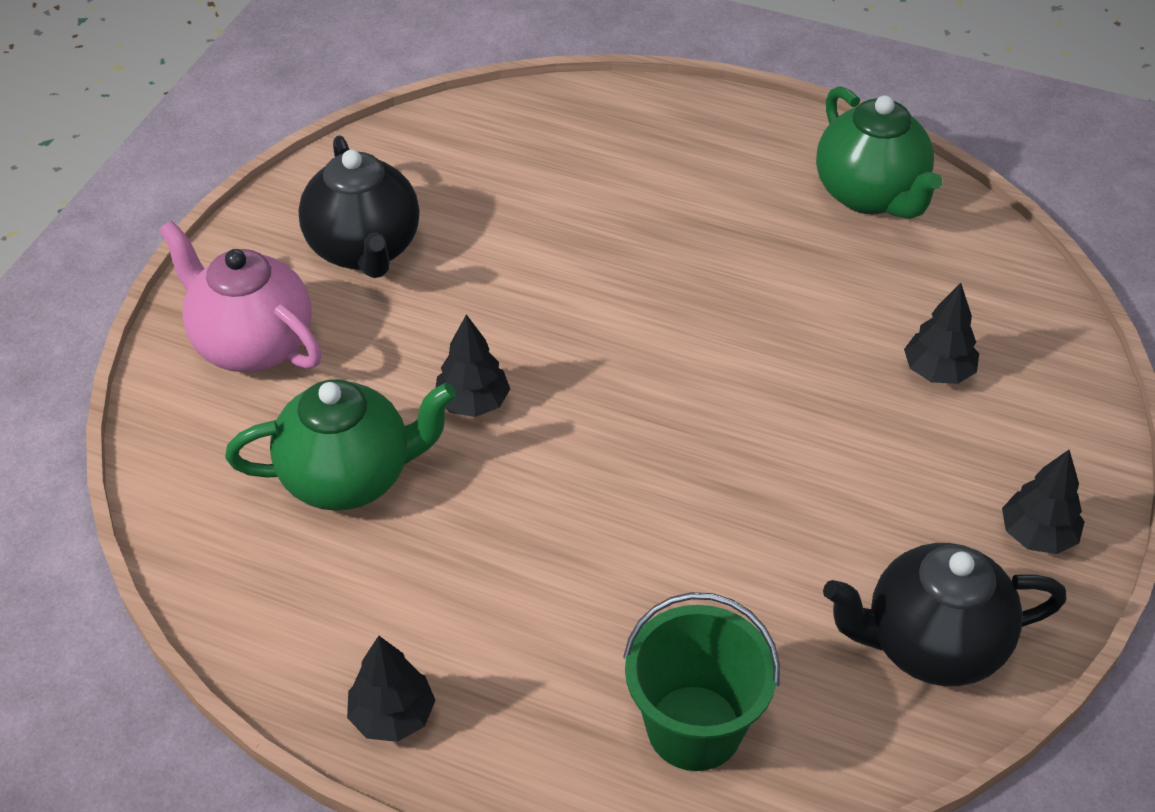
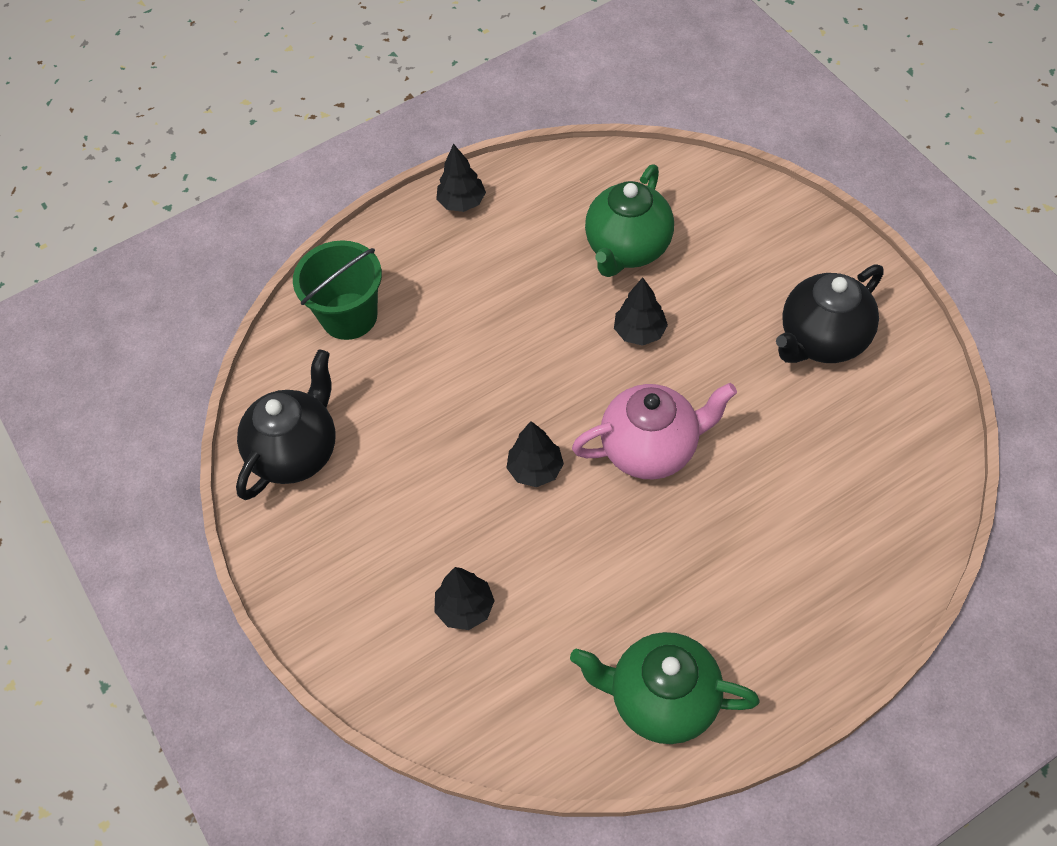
camera: 130 degrees right, 10 degrees up
(252, 344) = (771, 247): pink teapot -> pink teapot (651, 449)
(364, 249) = (822, 340): black teapot -> black teapot turned 60 degrees counterclockwise
(1037, 535) = (308, 563): black tree -> black tree (535, 469)

